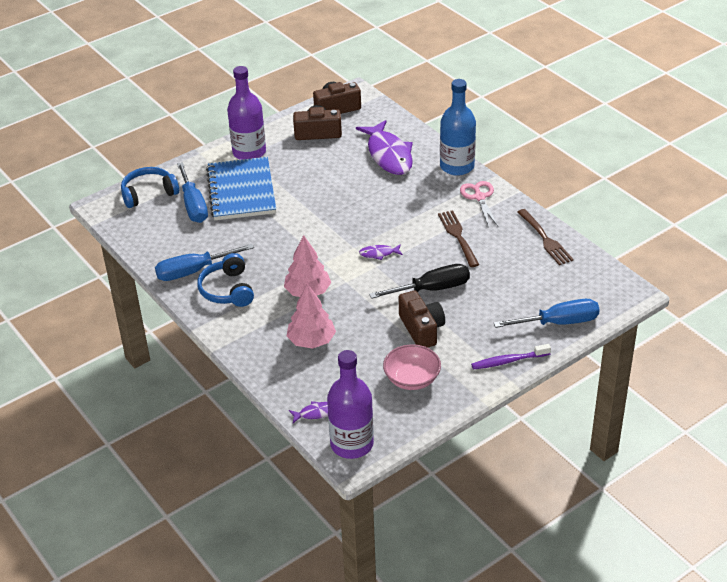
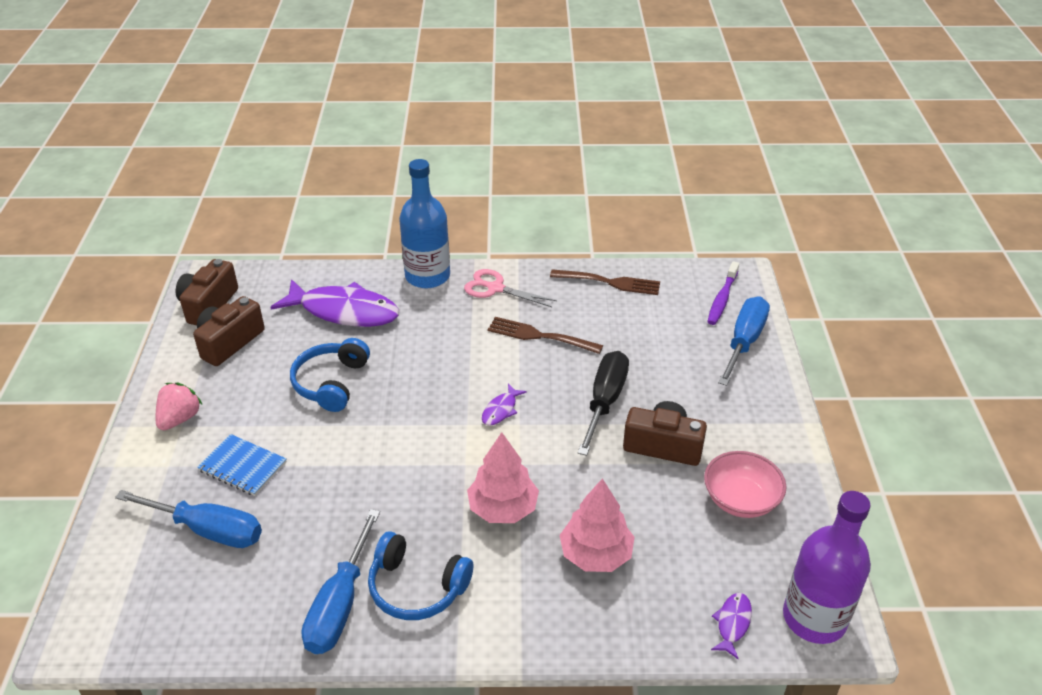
camera: 55 degrees left, 0 degrees up
(148, 193) = (120, 566): blue headphones -> blue headphones (331, 383)
(241, 191) = (243, 466): blue notebook -> blue notebook, size x0.52
(249, 152) = (180, 419): purple bottle -> pink strawberry
(508, 361) = (773, 408): purple toothbrush -> purple toothbrush (722, 299)

